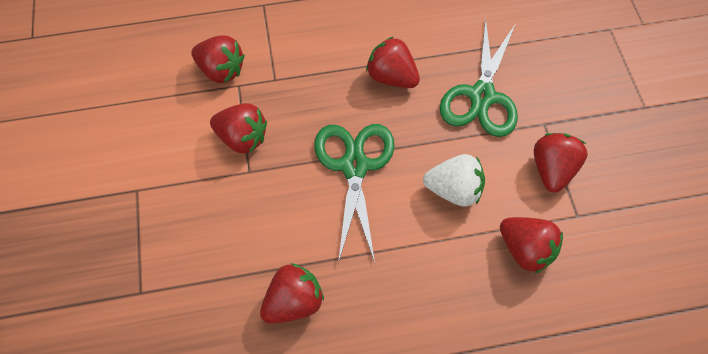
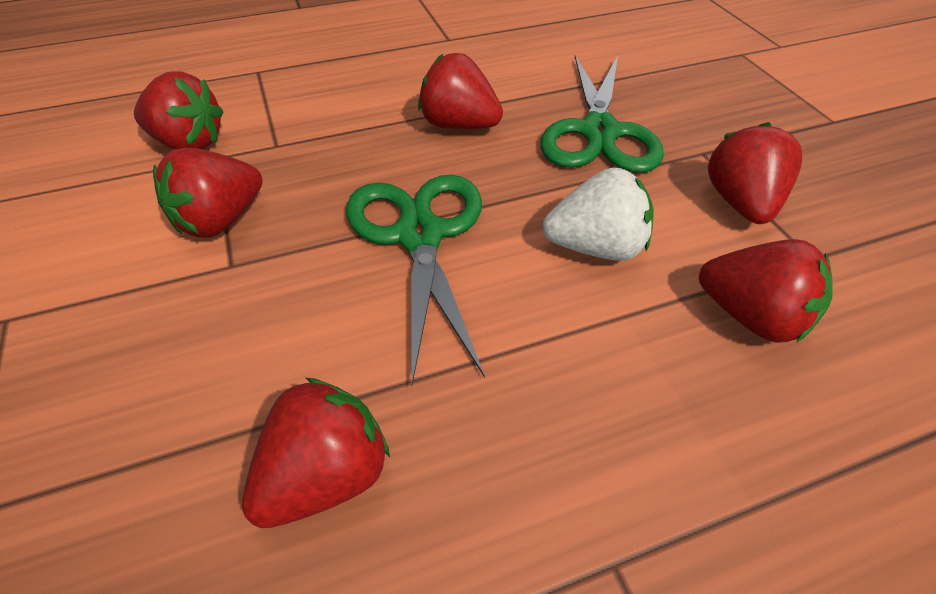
camera: 10 degrees left, 15 degrees down
(242, 138) = (220, 220): red strawberry -> red strawberry turned 120 degrees clockwise

